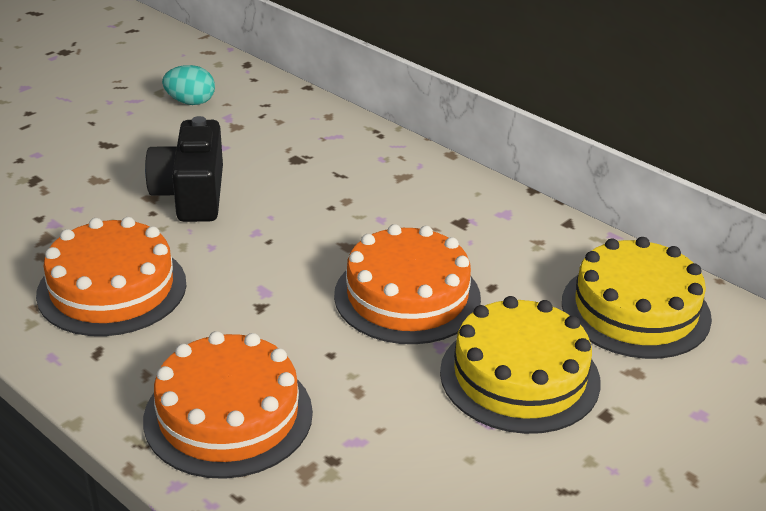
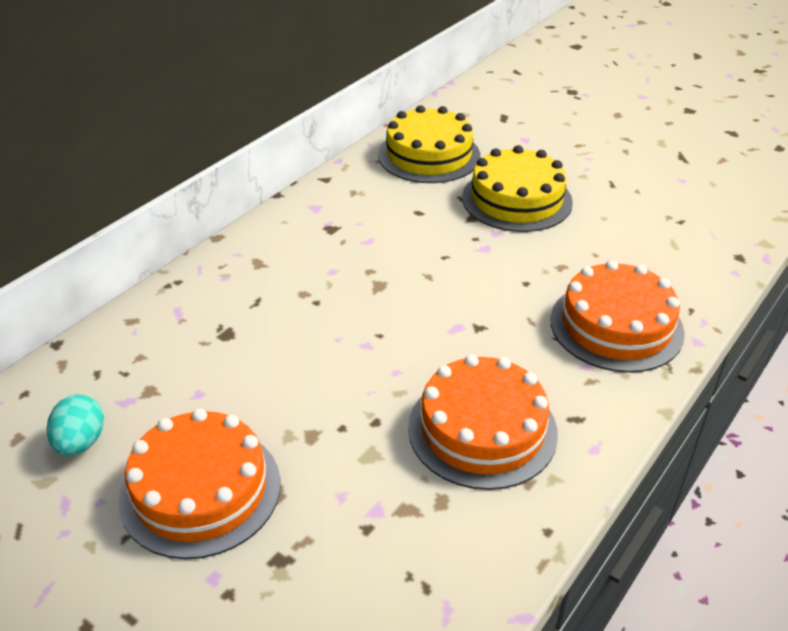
camera: 95 degrees left, 5 degrees up
(191, 194) = (303, 402): black camera -> none
(407, 296) = (442, 250): orange cake -> orange cake (200, 490)

